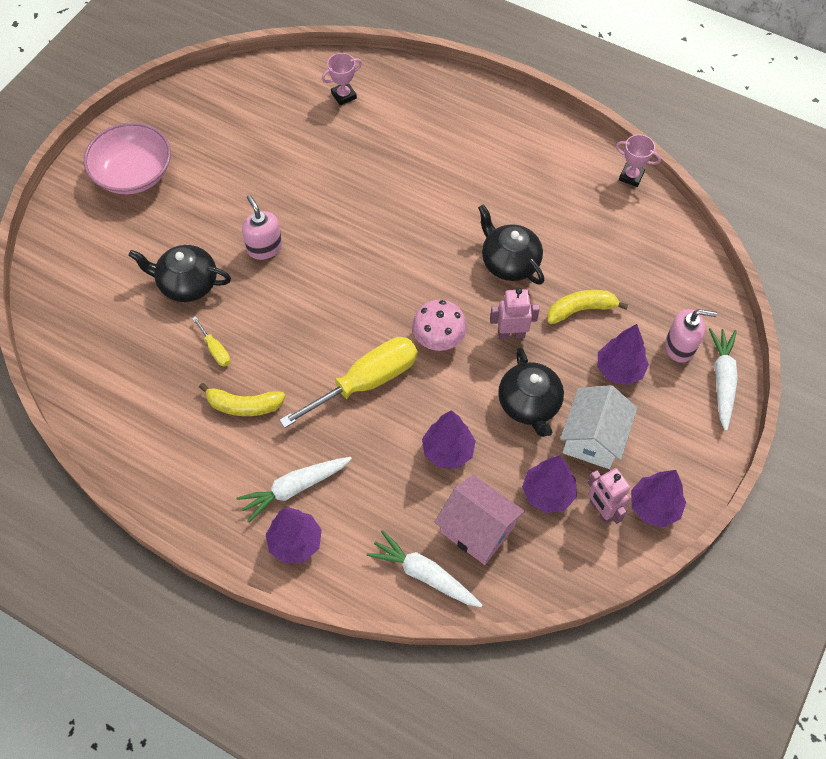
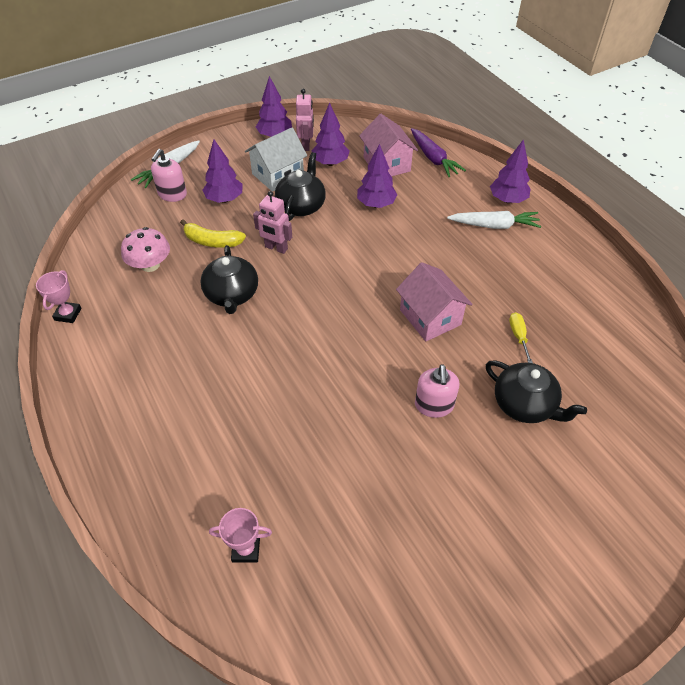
camera: 150 degrees left, 10 degrees down
(134, 174) = (547, 568): pink bowl -> none
(244, 405) = (510, 287): yellow banana -> none
(309, 329) = (430, 317): none -> pink house
(366, 382) = (406, 263): yellow screwdriver -> none
(424, 574) = (433, 158): white carrot -> purple carrot
(439, 338) = (331, 268): pink mushroom -> pink mushroom (150, 265)
(631, 176) = (68, 314): pink trophy -> pink trophy turned 45 degrees clockwise
(680, 347) = (172, 194): pink soap dispenser -> pink soap dispenser turned 105 degrees counterclockwise

